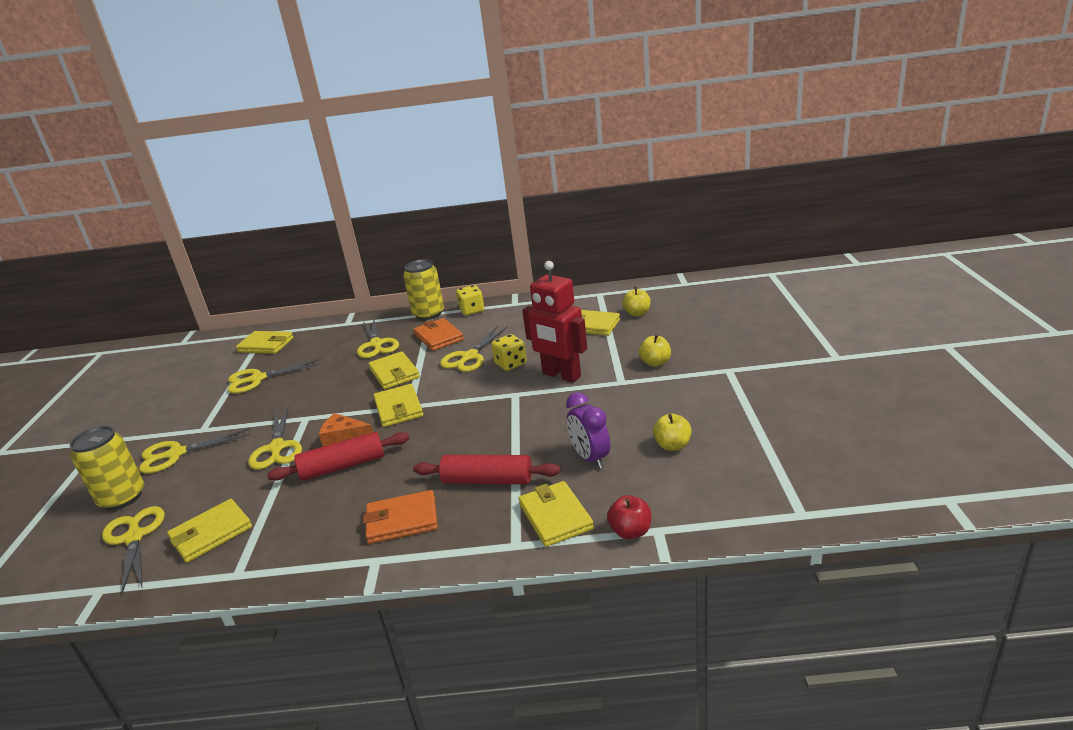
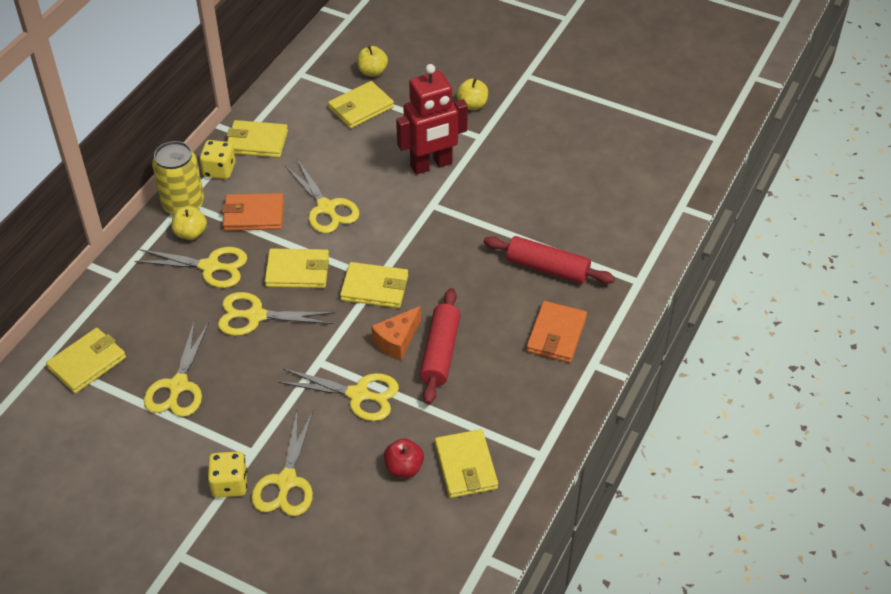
camera: 65 degrees left, 20 degrees up
(122, 497) = (335, 535): yellow can -> none
(134, 537) = (421, 527): yellow scissors -> yellow scissors (256, 316)
(487, 480) = (547, 268): red rolling pin -> red rolling pin turned 75 degrees clockwise
(510, 364) = (373, 187): yellow dice -> yellow dice (230, 484)
(555, 517) = (625, 249): yellow wallet -> yellow wallet (257, 142)
(590, 458) = (571, 201): purple clock -> none
(630, 531) = (671, 219): red apple -> red apple (404, 468)
(672, 445) = (596, 154): yellow apple -> yellow apple (190, 233)

